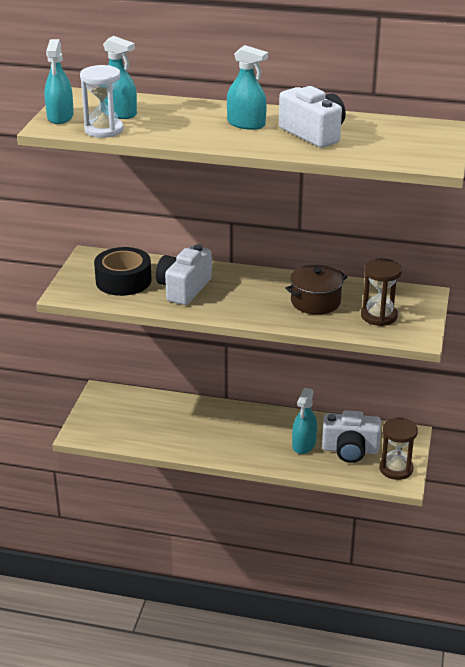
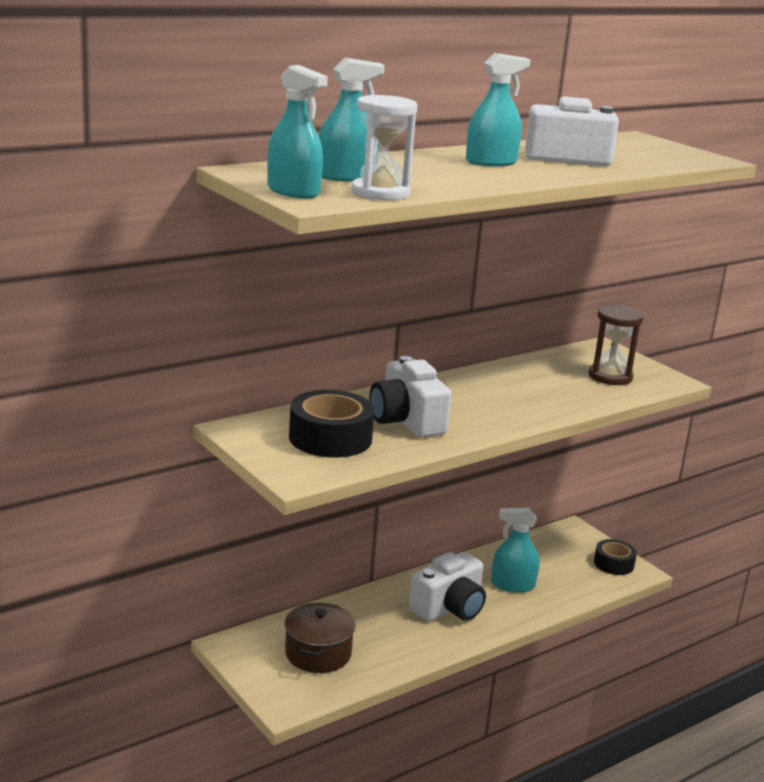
camera: 50 degrees left, 10 degrees down
(304, 444) = (513, 585): turquoise spray bottle -> turquoise spray bottle turned 120 degrees clockwise
(315, 302) = (540, 385): brown pot -> brown pot (318, 653)
(350, 450) = (555, 568): white camera -> white camera (449, 608)
(396, 469) = (613, 564): brown hourglass -> black tape

